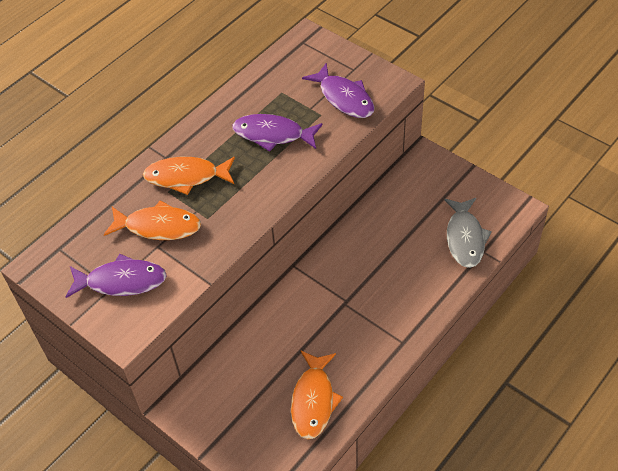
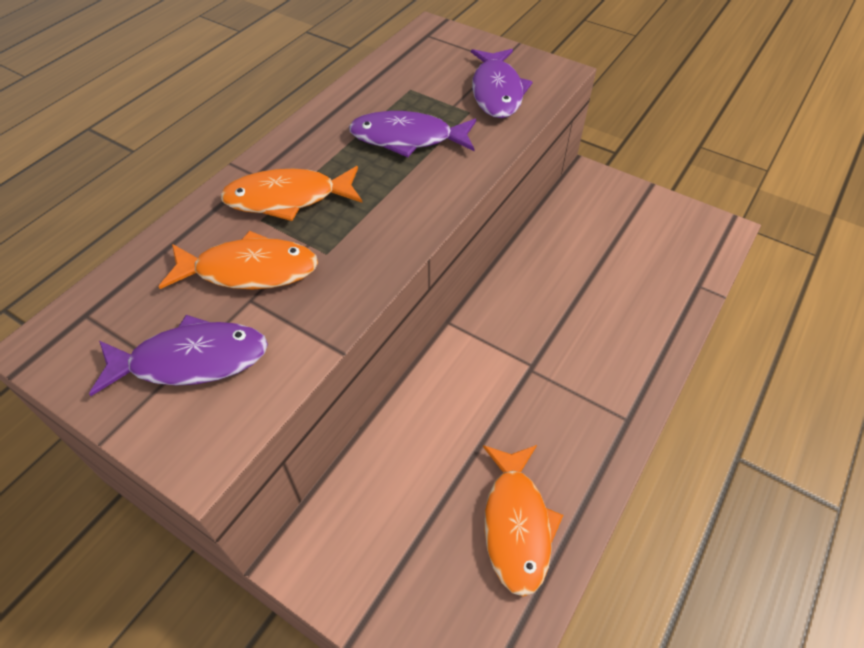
camera: 10 degrees left, 0 degrees up
(344, 98) = (496, 92): purple fish -> purple fish turned 45 degrees clockwise
(465, 238) = (670, 270): grey fish -> none

